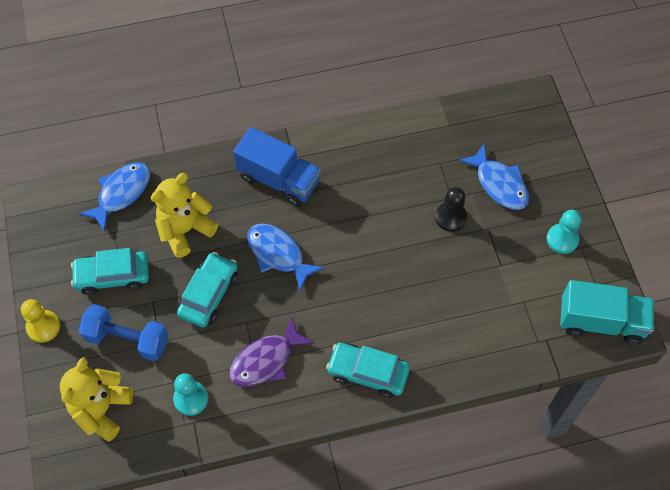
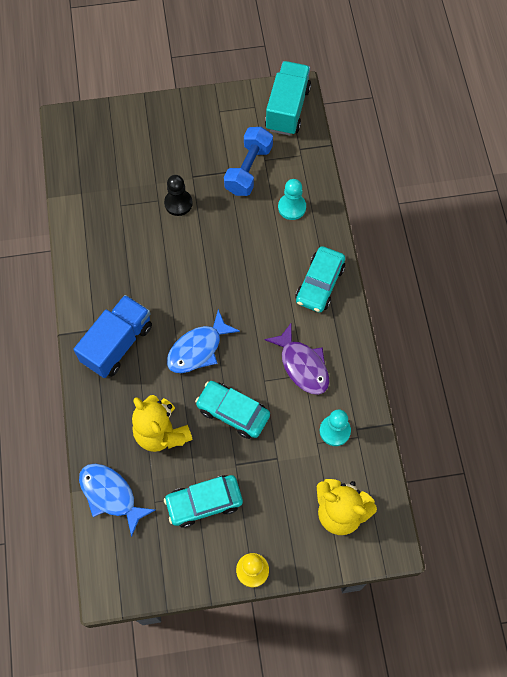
camera: 85 degrees left, 5 degrees up
(112, 276) = (204, 503): turquoise car -> turquoise car turned 75 degrees clockwise
(127, 339) = (272, 488): blue dumbbell -> blue dumbbell (248, 169)
(499, 184) = (150, 161): blue fish -> none
(562, 239) = (210, 123): turquoise pawn -> turquoise pawn (292, 207)

